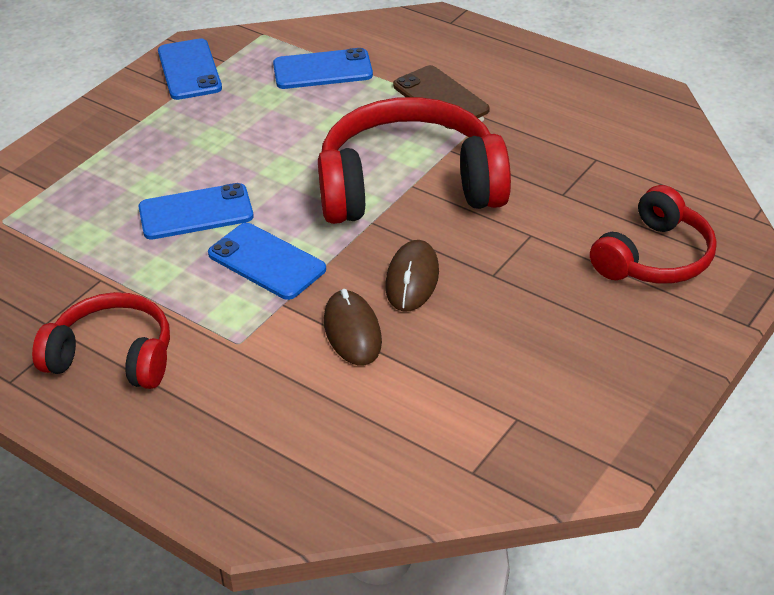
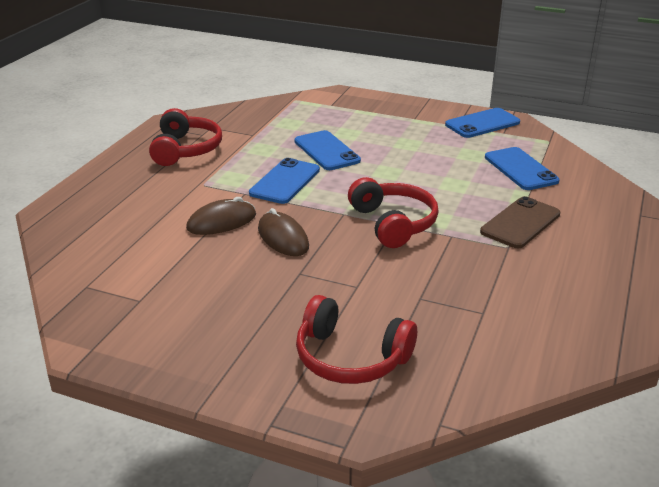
camera: 75 degrees right, 10 degrees down
(409, 186) = (393, 223): red headphones -> red headphones, size x0.60
(412, 279) = (283, 238): brown mouse -> brown mouse turned 60 degrees clockwise

